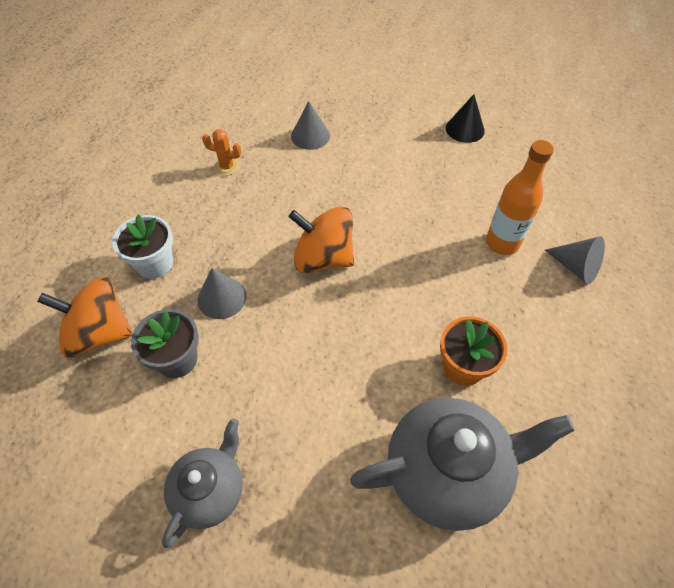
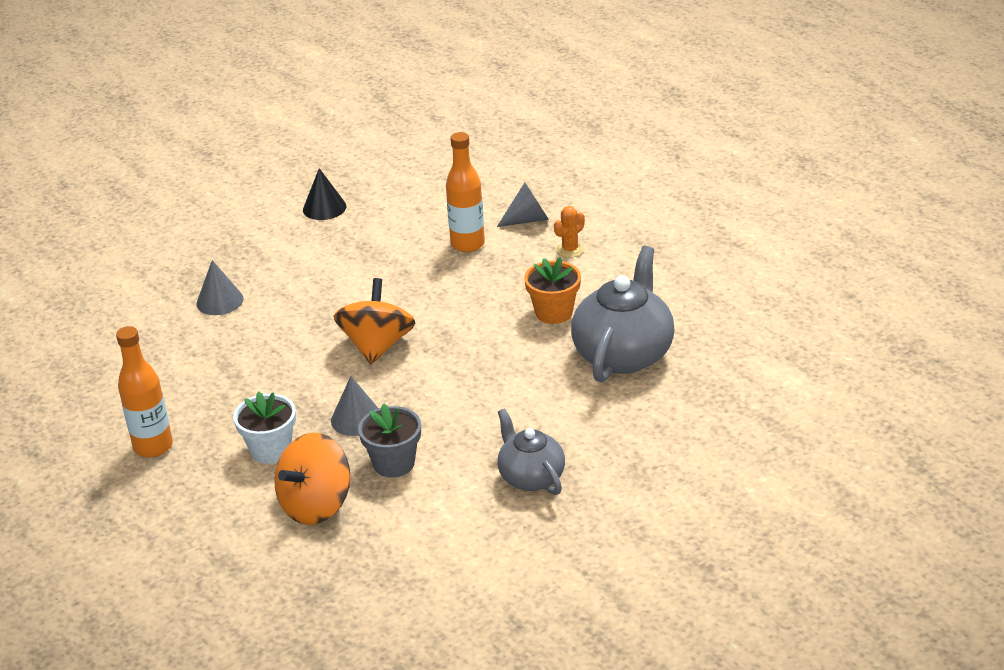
camera: 55 degrees left, 20 degrees down
(126, 193) = (153, 446): none -> orange bottle
(227, 167) = (197, 368): orange cactus -> orange cactus (570, 250)
(323, 258) = (377, 345): orange spinning top -> orange spinning top turned 135 degrees clockwise

